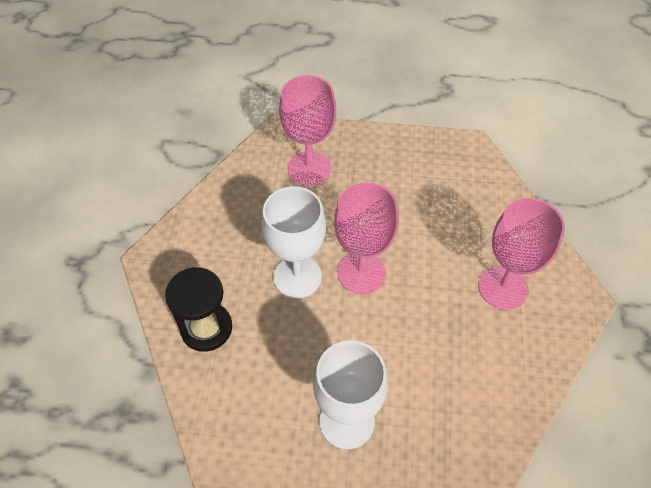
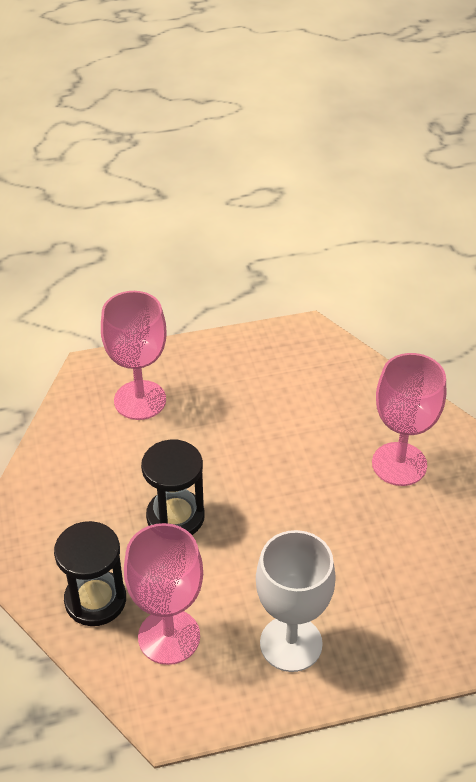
camera: 20 degrees left, 10 degrees down
(297, 276) = (175, 517): white goblet -> black hourglass
(361, 273) = (244, 492): pink goblet -> pink goblet (169, 636)

